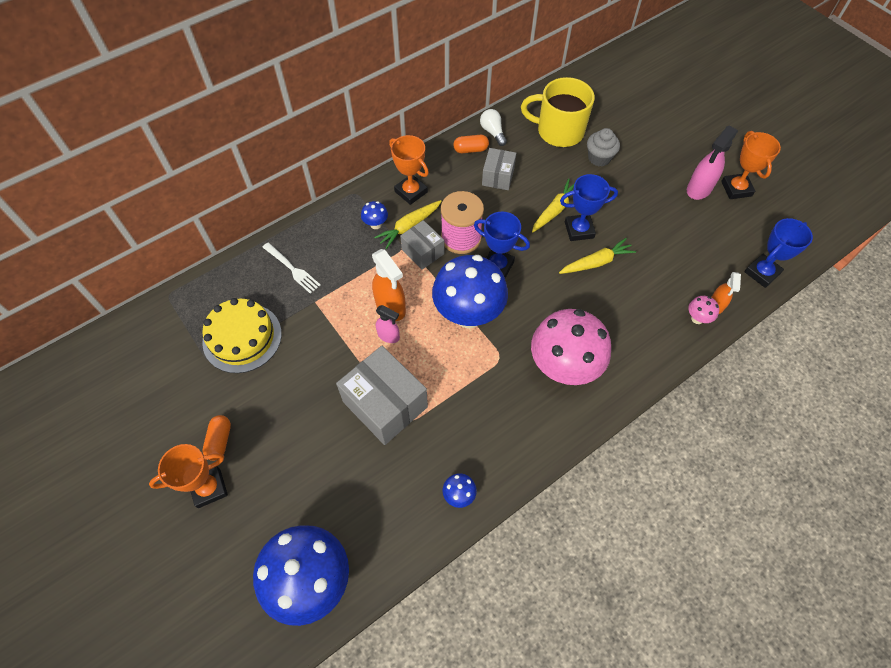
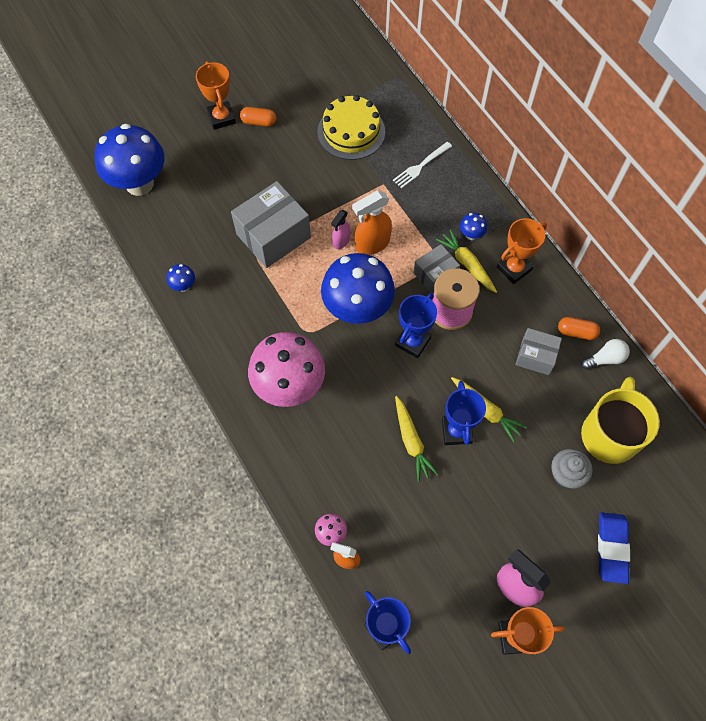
camera: 95 degrees right, 5 degrees up
(470, 150) = (576, 332): orange capsule -> orange capsule turned 75 degrees counterclockwise
(650, 133) = (611, 548): none -> blue eraser

